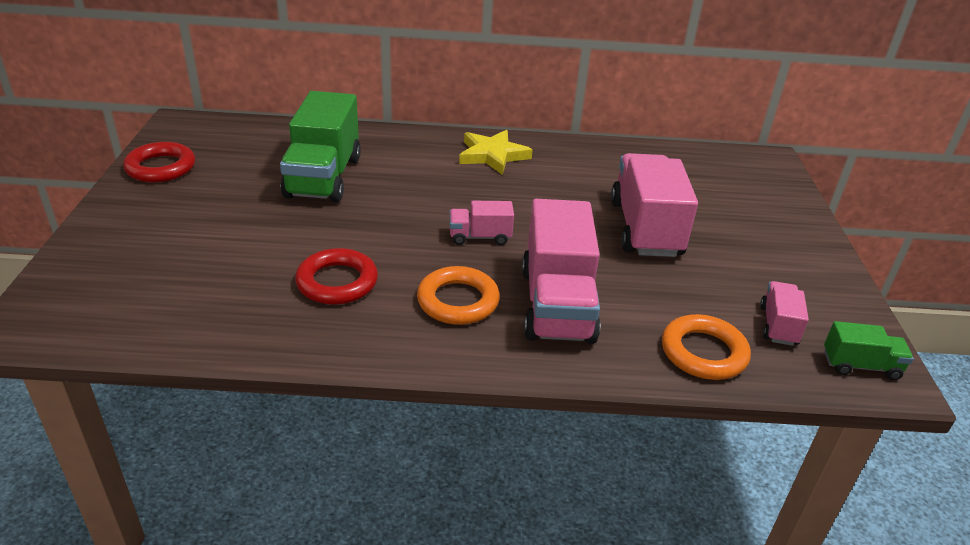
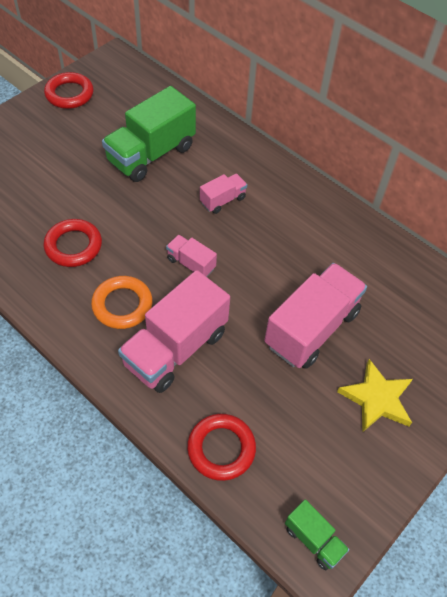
camera: 40 degrees right, 20 degrees up
(493, 155) = (282, 196): yellow star -> yellow star (377, 399)
(703, 352) = (221, 449): orange ring -> red ring
(778, 325) = (299, 468): pink truck -> pink truck (223, 200)

